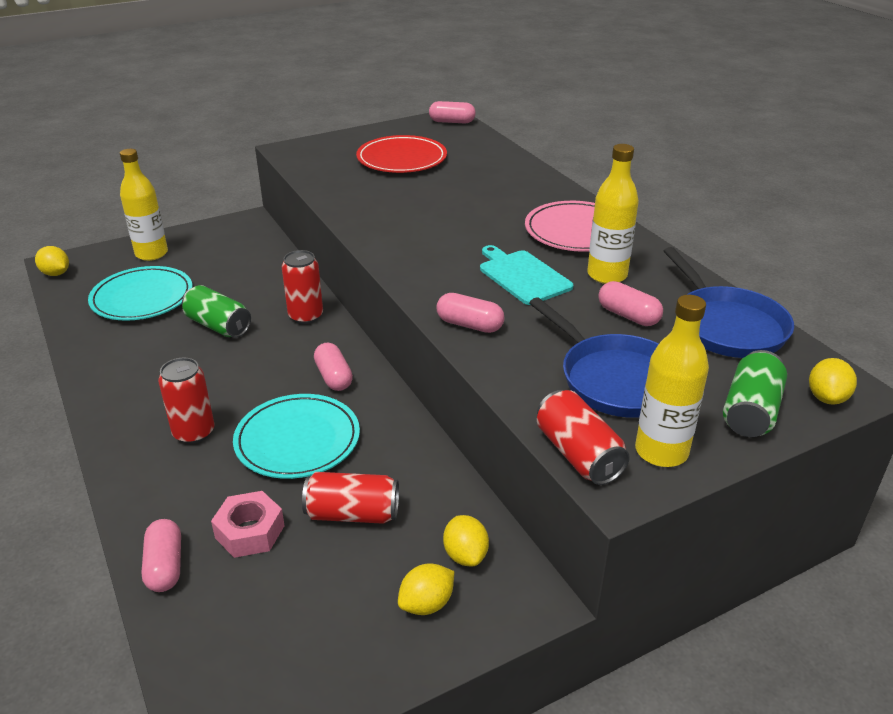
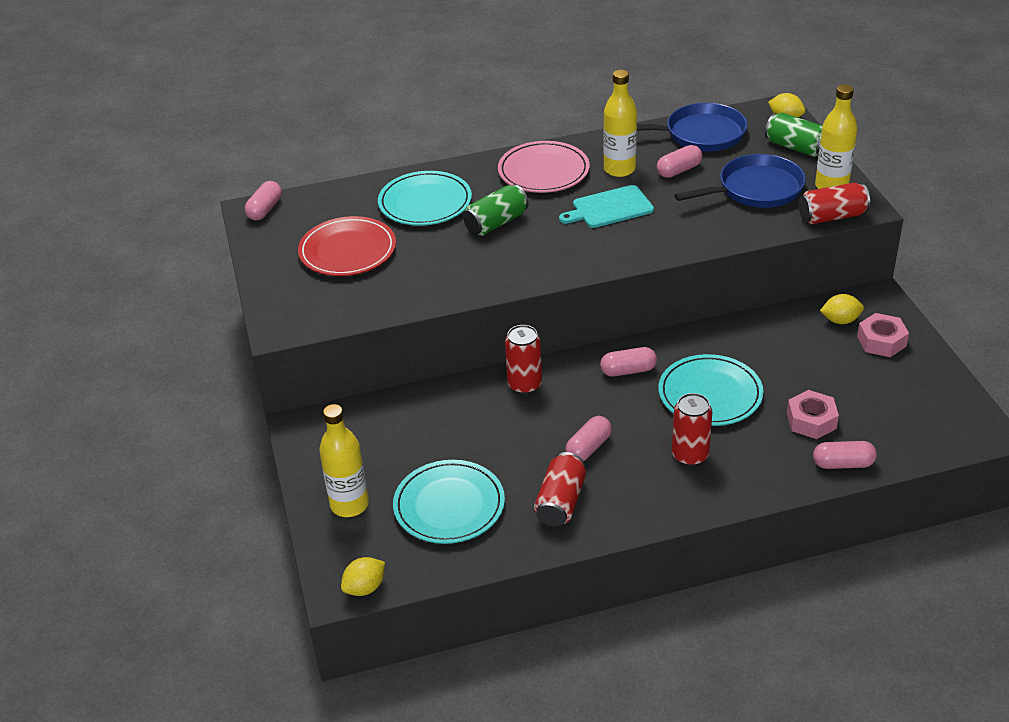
camera: 75 degrees left, 5 degrees up
(218, 326) = (524, 444): green can -> green can (496, 223)
(352, 514) = (797, 368): red can -> red can (561, 502)
(426, 604) = (881, 341): yellow lemon -> pink nut
(469, 325) = (676, 242): pink capsule -> pink capsule (588, 448)
(490, 180) = (425, 202): none -> turquoise plate

